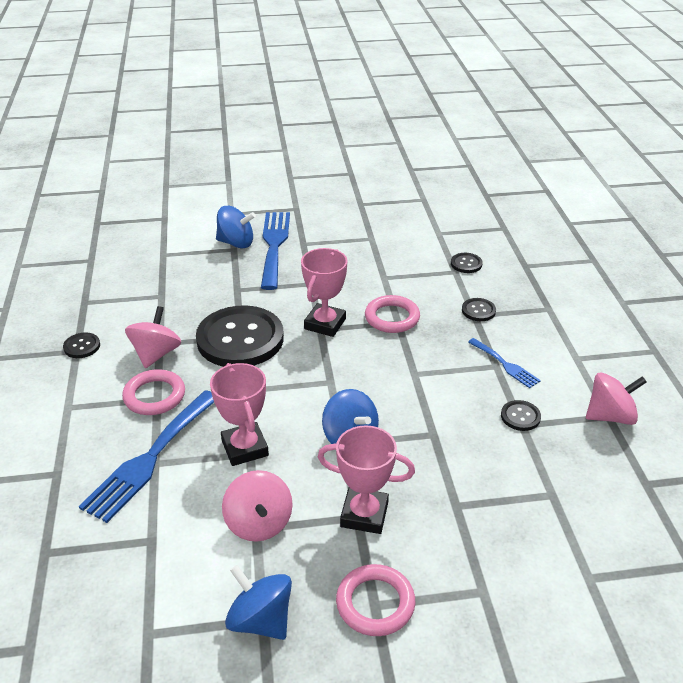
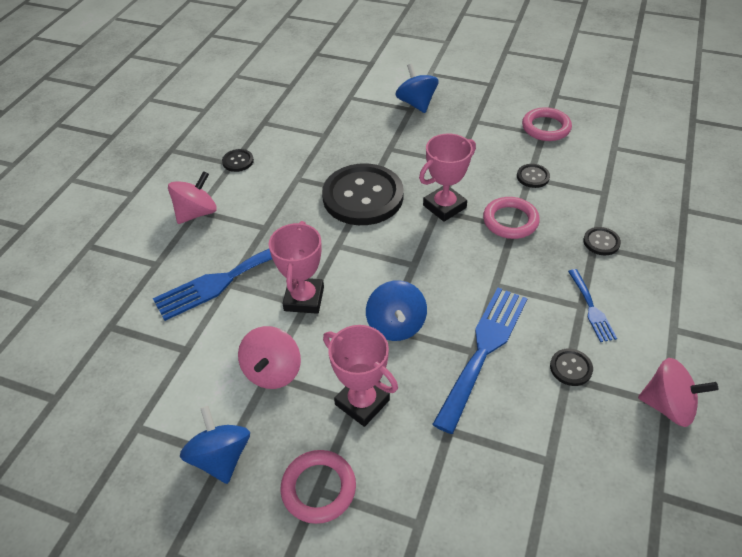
camera: 30 degrees right, 10 degrees up
(154, 396) = (264, 224): pink ring -> pink ring (546, 127)
(156, 354) = (288, 187): pink spinning top -> pink spinning top (197, 213)
(236, 243) = (416, 103): blue spinning top -> blue spinning top turned 150 degrees counterclockwise
(274, 245) = (448, 115): blue fork -> blue fork (483, 350)
(466, 264) = (621, 188): black button -> black button (533, 177)

